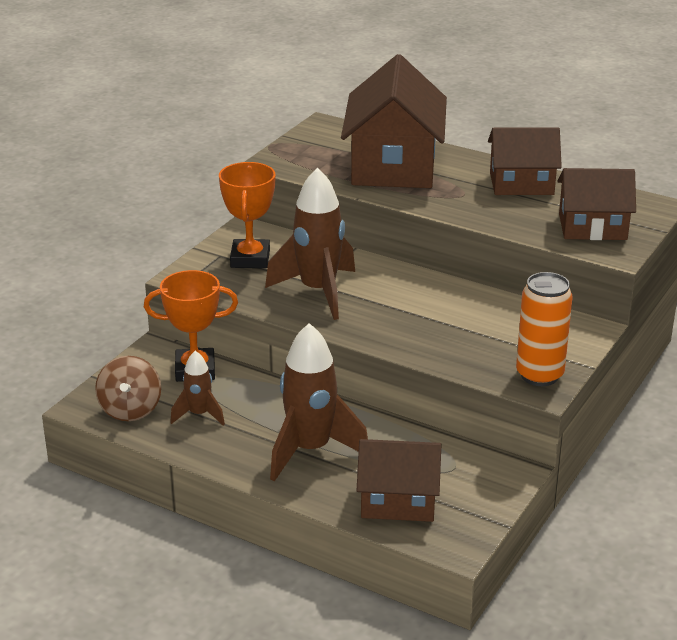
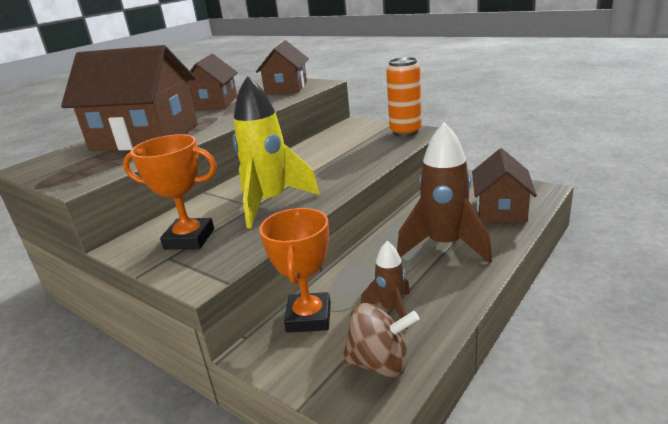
camera: 80 degrees left, 5 degrees down
(318, 292) = (270, 203): brown rocket -> yellow rocket

